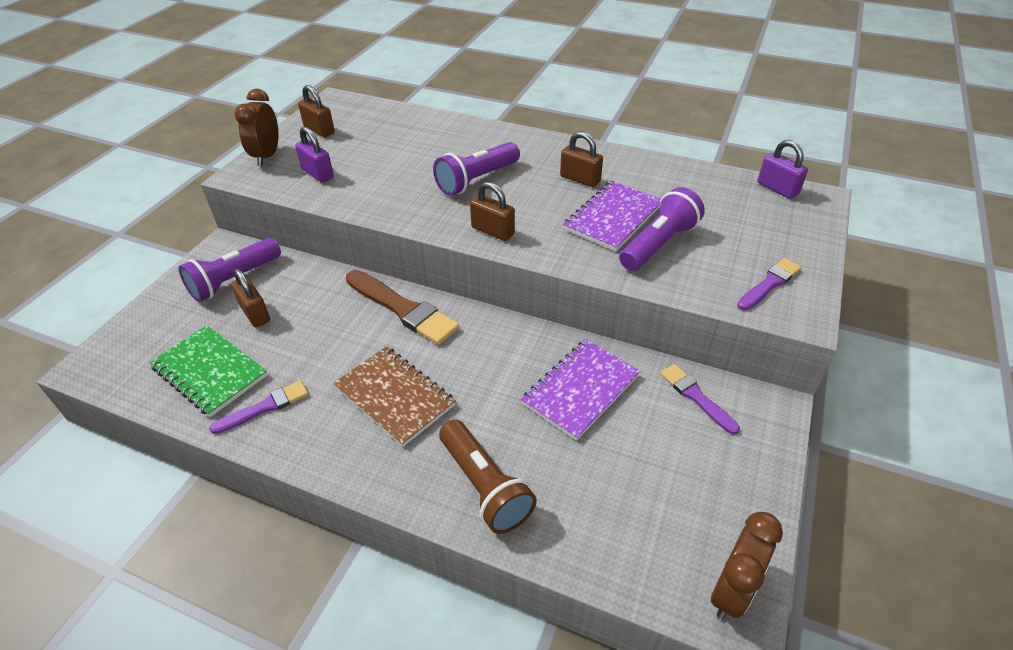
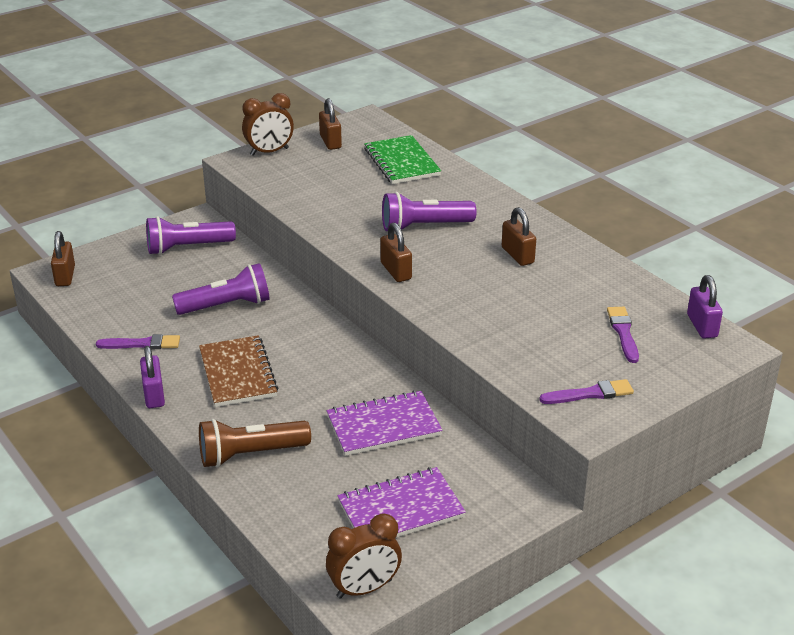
camera: 30 degrees right, 10 degrees down
(210, 372) = (123, 306): green notebook -> green notebook (401, 162)
(255, 313) = (184, 278): brown padlock -> brown padlock (65, 276)
(267, 156) = (269, 152): brown clock -> brown clock turned 150 degrees counterclockwise
(317, 173) = (297, 179): purple padlock -> purple padlock (154, 395)
(403, 309) = (297, 316): brown brush -> none
(485, 486) = (250, 454): brown flashlight -> brown flashlight turned 75 degrees clockwise
(613, 217) = (511, 296): purple notebook -> purple notebook (401, 509)
(658, 244) = (527, 330): purple flashlight -> purple flashlight (226, 306)
(696, 397) = (474, 469): purple brush -> purple brush (623, 332)

